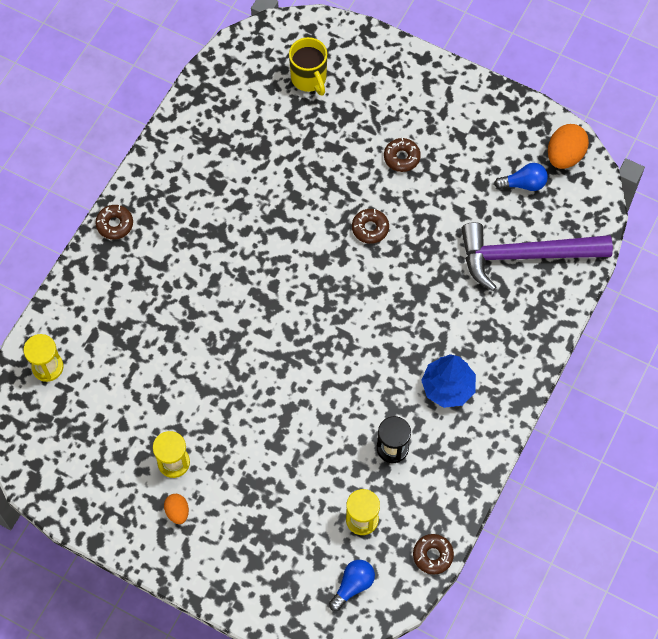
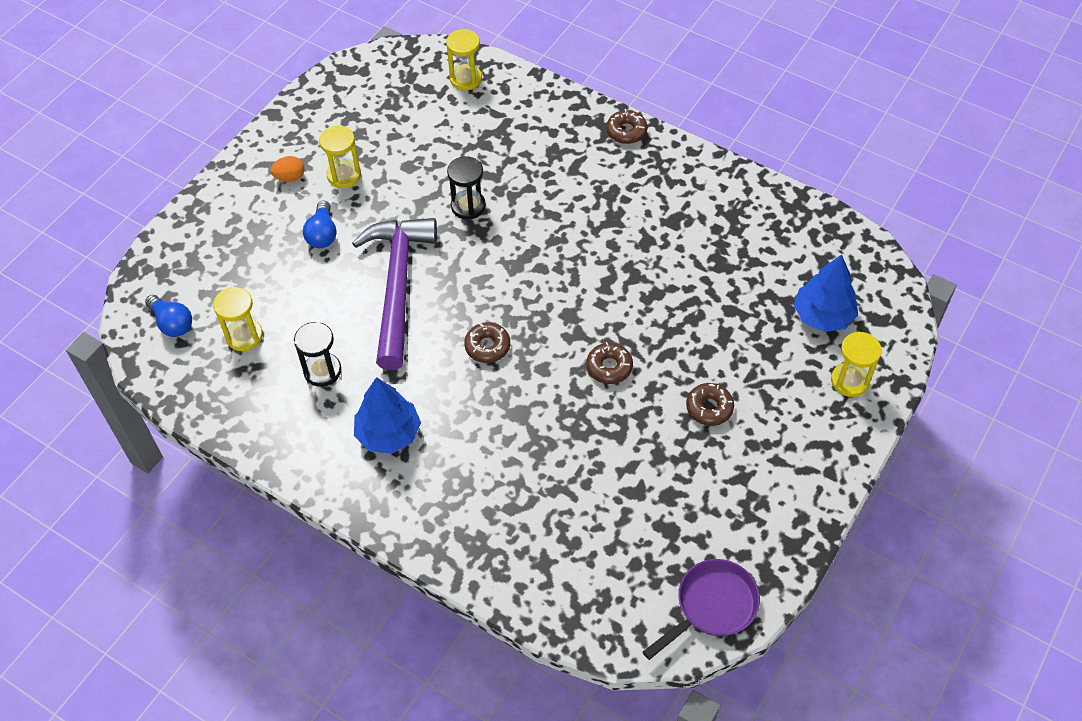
camera: 95 degrees right, 10 degrees down
(207, 350) = (468, 206): none -> black hourglass
(309, 78) = (822, 316): yellow mug -> blue tree
(369, 63) = (849, 381): none -> yellow hourglass
(432, 555) = (186, 401): brown donut -> brown donut (487, 346)
(523, 184) = (668, 548): blue light bulb -> blue light bulb (322, 234)
(525, 256) = (559, 539): purple hammer -> purple hammer (397, 286)
(564, 155) = (712, 606): orange egg -> purple pan

